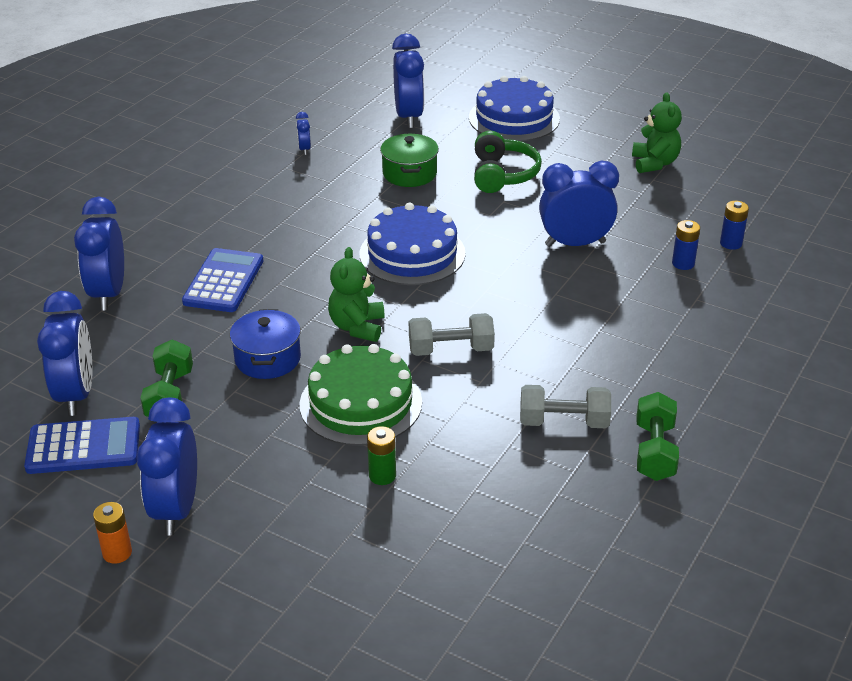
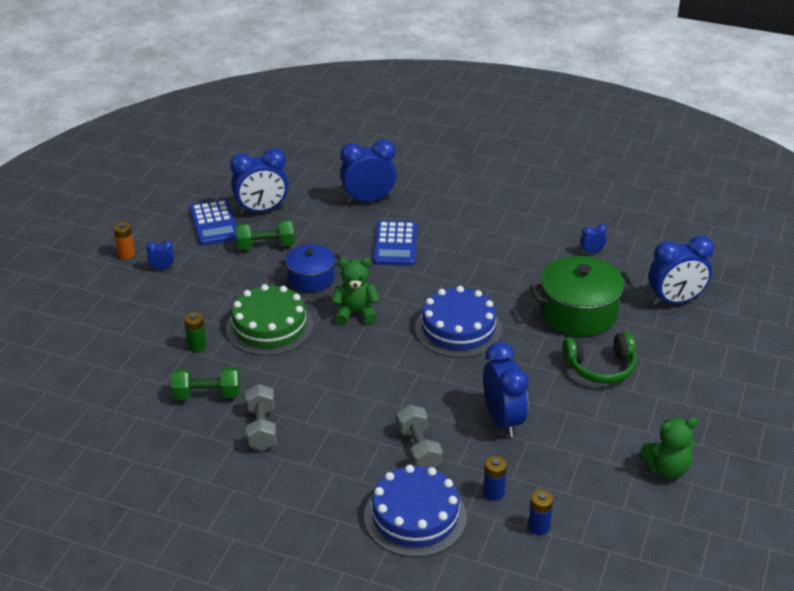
camera: 80 degrees right, 0 degrees up
(176, 509) = (162, 268): blue clock -> blue clock, size x0.45
(223, 281) = (395, 244): blue calculator -> blue calculator turned 90 degrees clockwise
(409, 173) = (578, 313): green pot -> green pot, size x1.60
(451, 350) = (338, 362): grey dumbbell -> grey dumbbell (418, 449)
(514, 118) = (707, 366): blue cake -> blue cake (415, 516)
(654, 451) = (233, 480): green dumbbell -> green dumbbell (207, 395)

